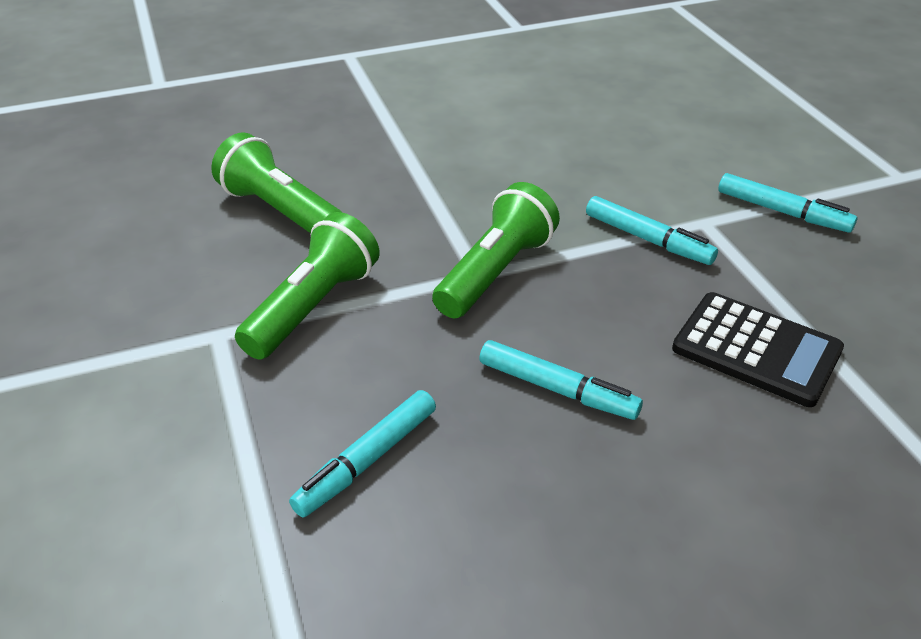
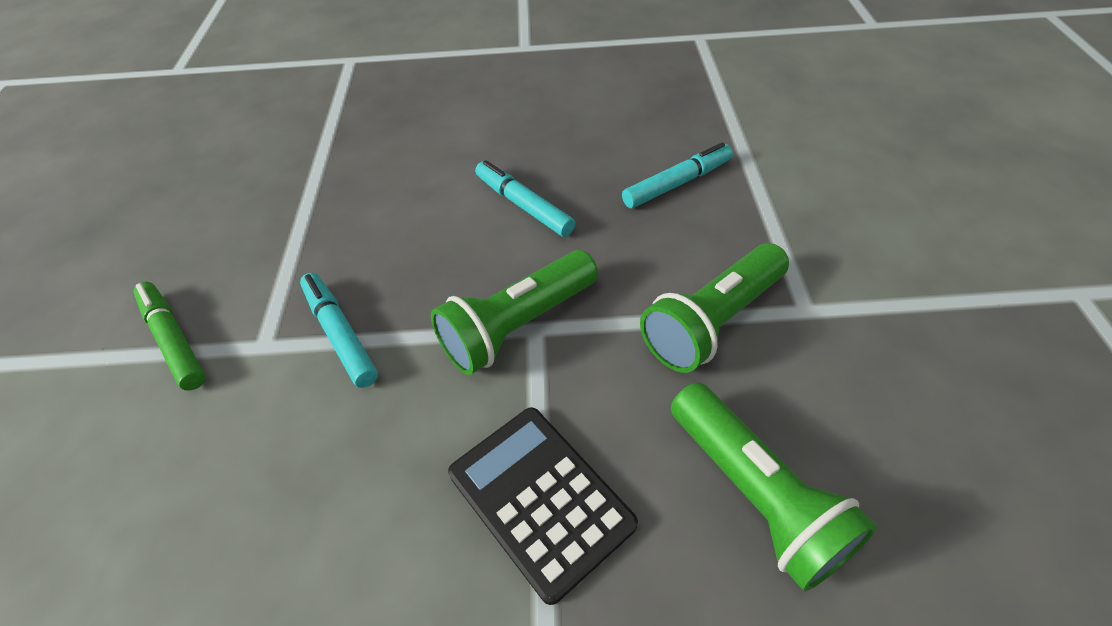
camera: 160 degrees left, 10 degrees up
(756, 350) = (357, 206): black calculator -> black calculator (540, 498)
(782, 212) = (174, 340): turquoise marker -> green marker

